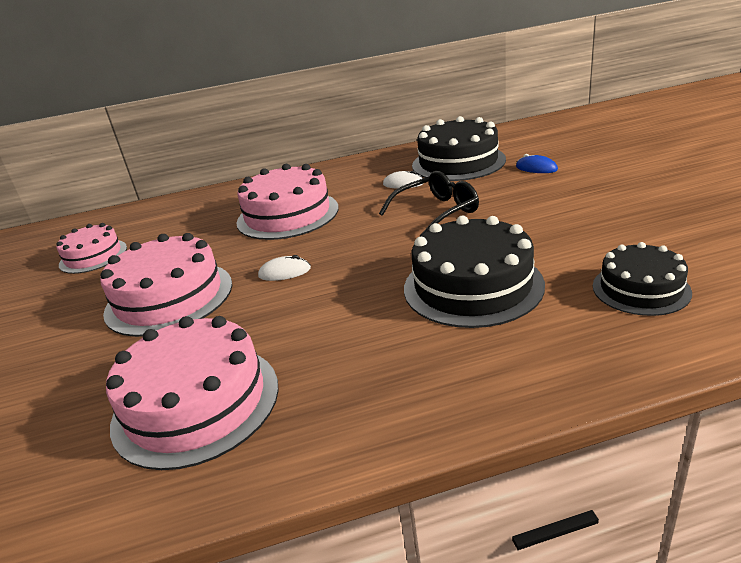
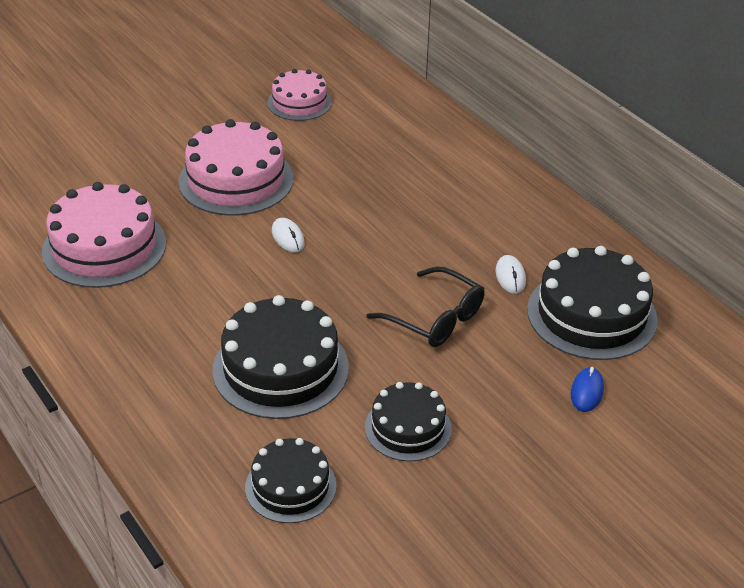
camera: 65 degrees right, 10 degrees up
(287, 215) = (408, 203): pink cake -> none
(565, 230) = (408, 428): none -> black cake

